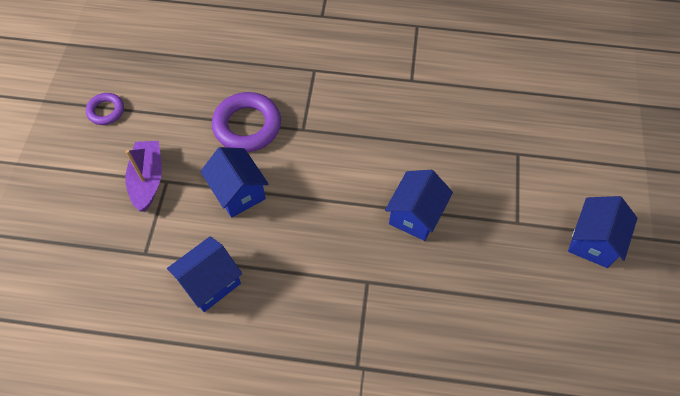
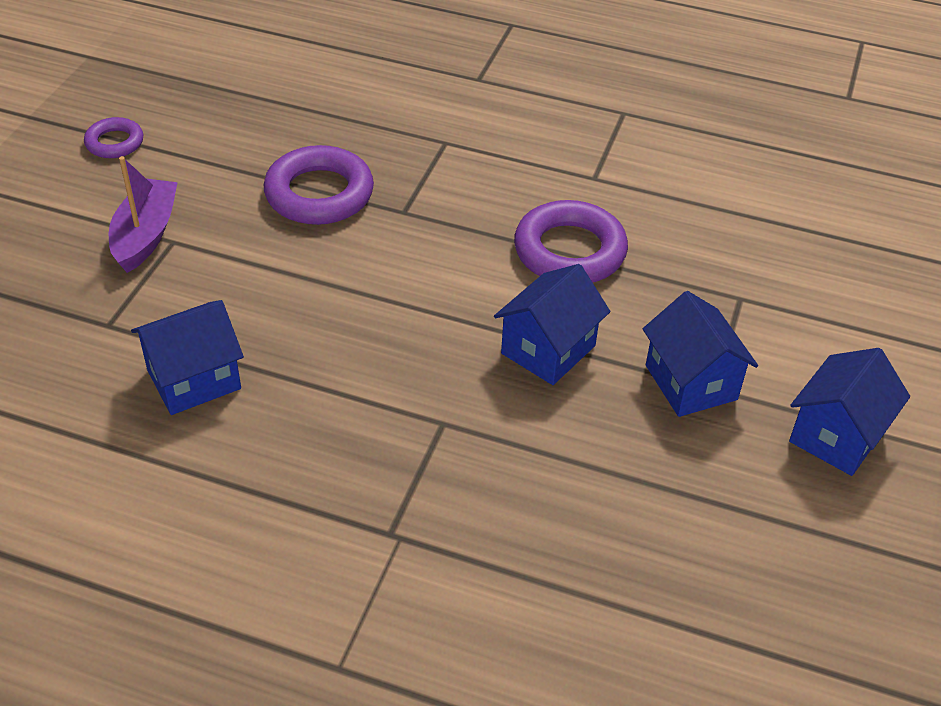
camera: 10 degrees right, 15 degrees down
(238, 192) = (277, 273): blue house -> blue house (691, 382)
(410, 139) = (569, 251): none -> purple ring

